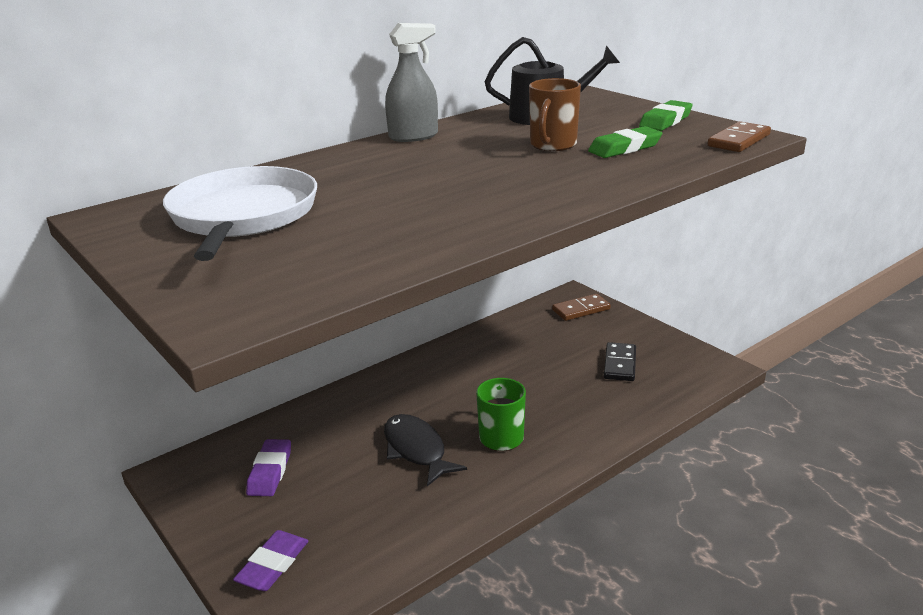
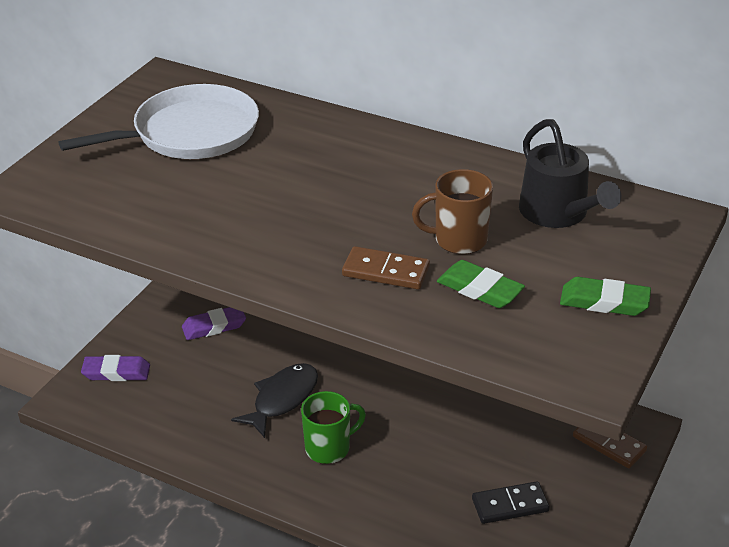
camera: 65 degrees right, 10 degrees up
(413, 136) = (430, 150): grey spray bottle -> none
(739, 140) = (563, 369): brown domino -> brown domino (385, 271)

